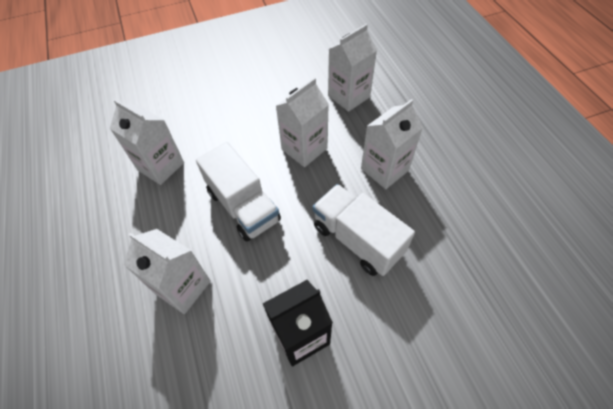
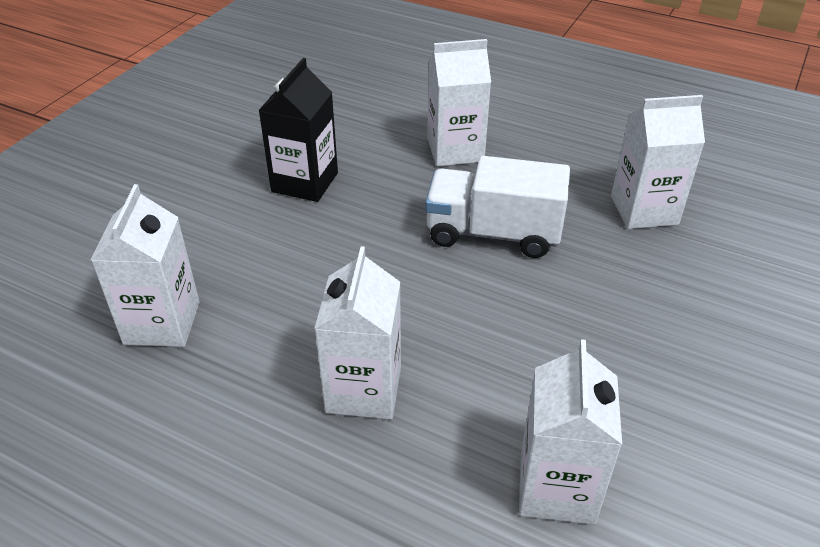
camera: 135 degrees right, 15 degrees down
(304, 149) = (511, 341): white carton -> white carton (162, 323)
(357, 239) = (321, 282): white truck -> none

